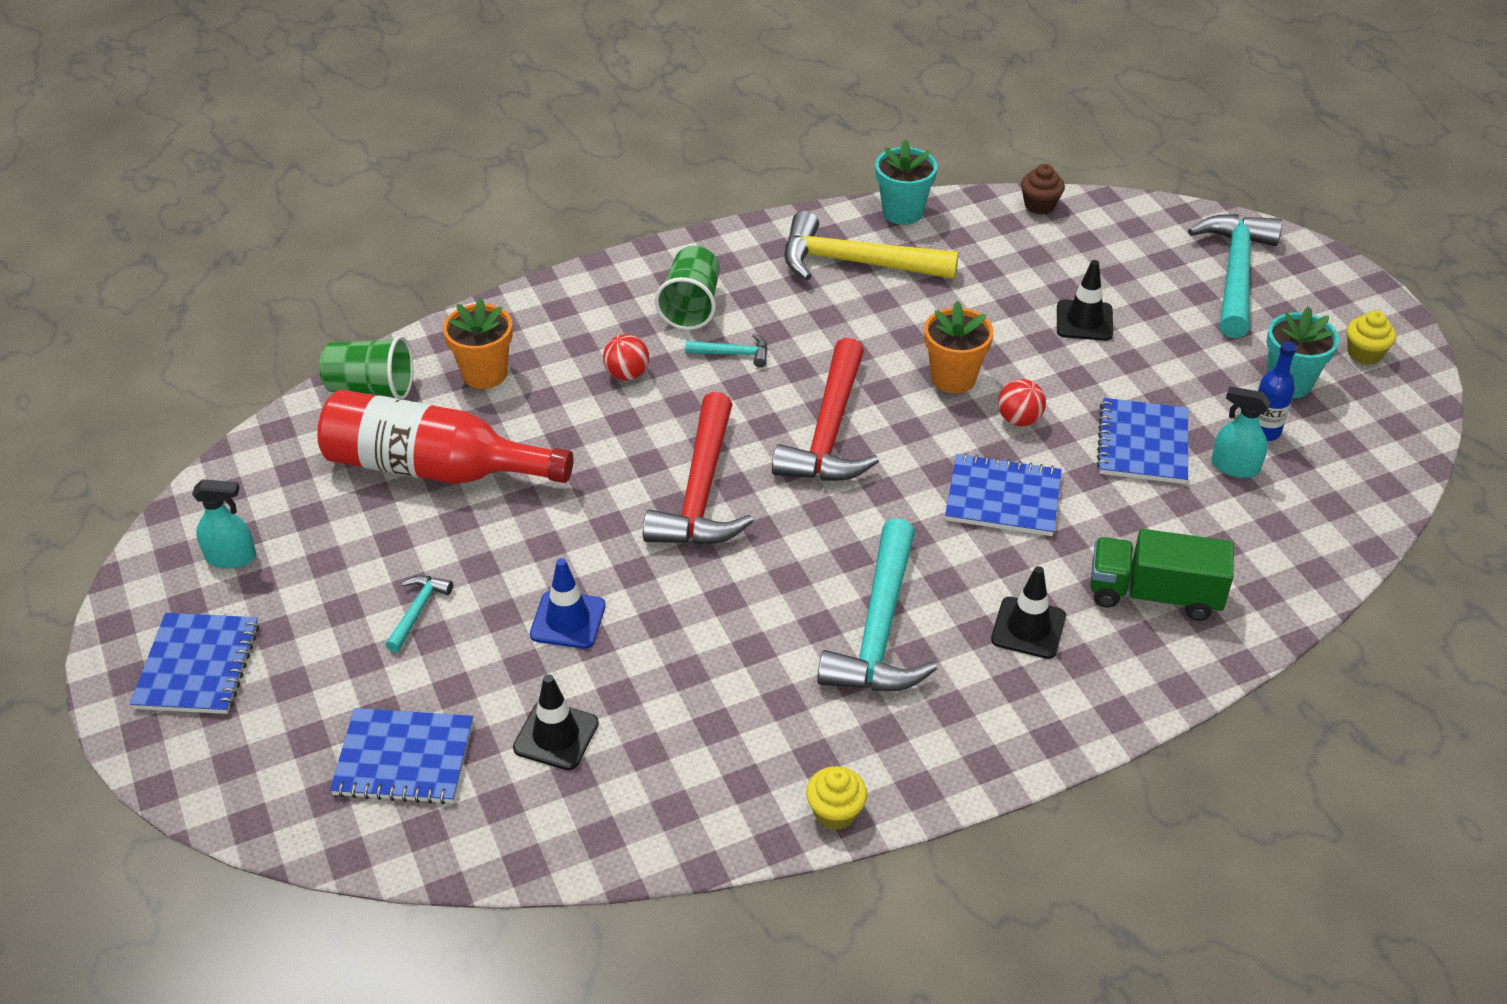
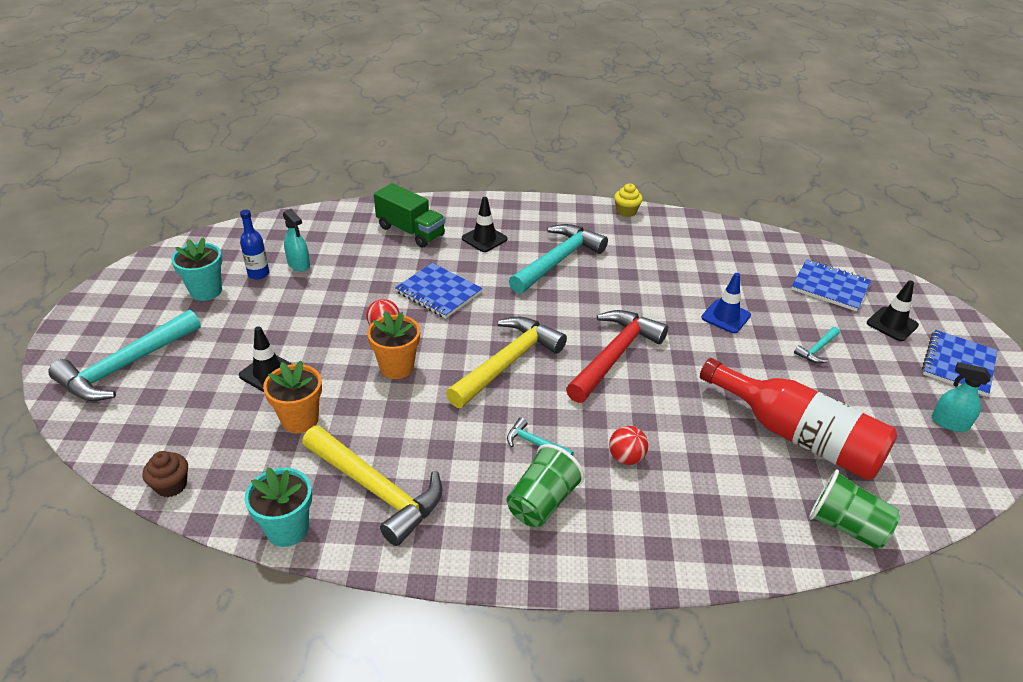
camera: 155 degrees left, 5 degrees down
(484, 374) = (743, 503): orange flower pot -> orange flower pot (300, 420)
(556, 736) = (747, 272): black traffic cone -> black traffic cone (892, 324)
(829, 432) = (507, 362): red hammer -> yellow hammer
(1143, 444) = (331, 291): blue notebook -> none
(1364, 354) = (139, 290): yellow cupcake -> none

